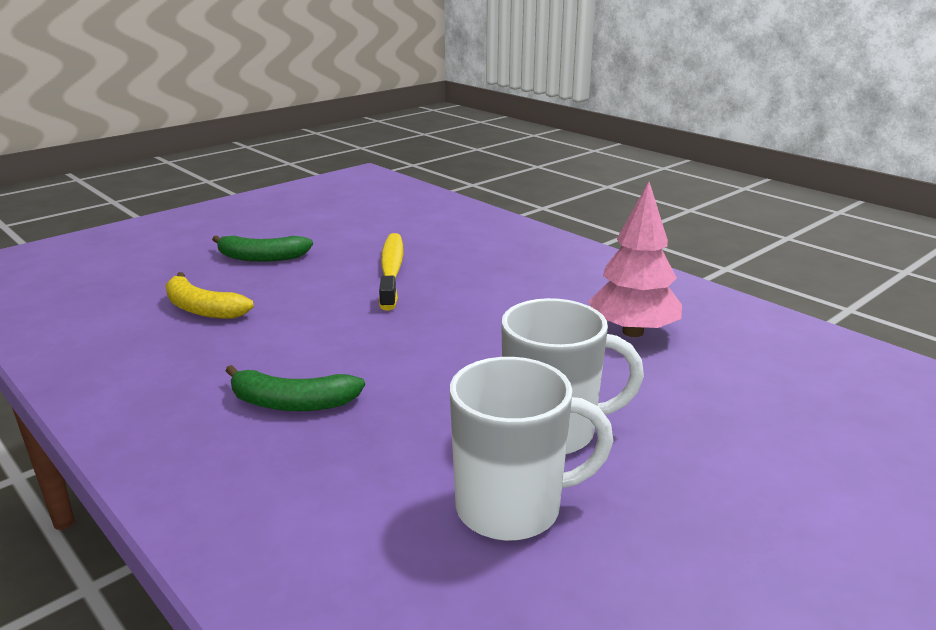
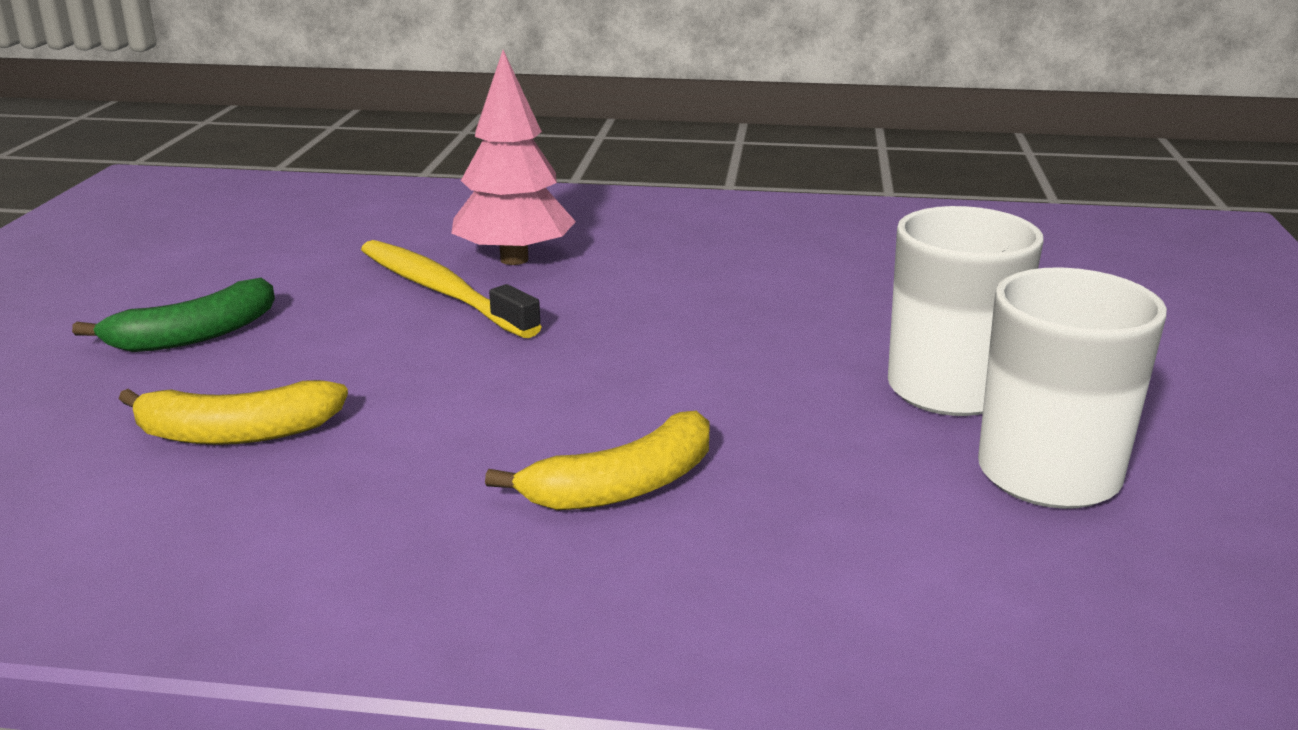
camera: 40 degrees left, 0 degrees up
(292, 403) = (623, 486): green banana -> yellow banana
(633, 332) = (845, 265): pink tree -> pink tree (514, 259)

